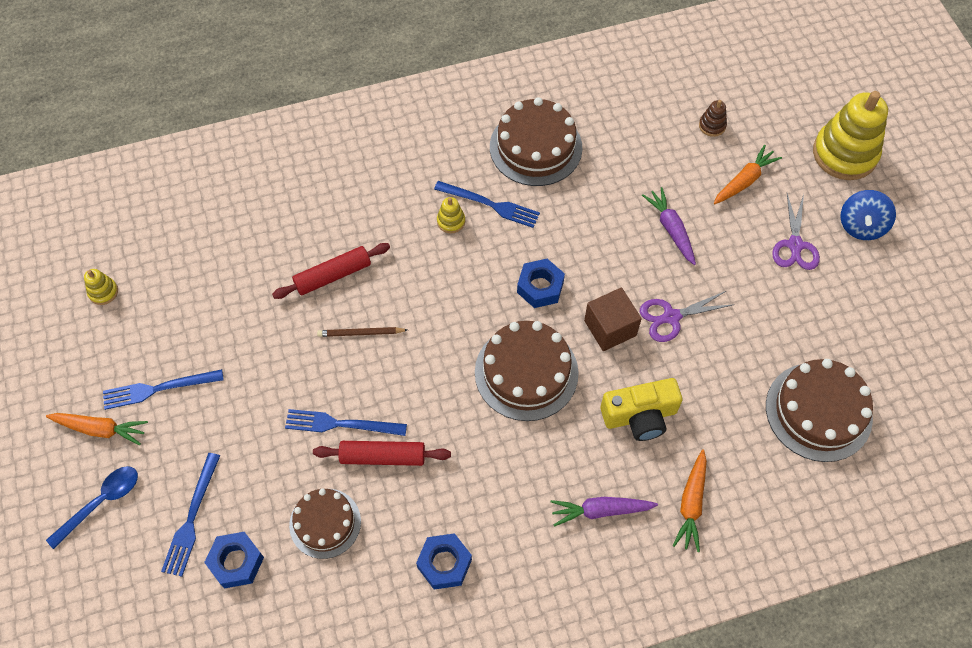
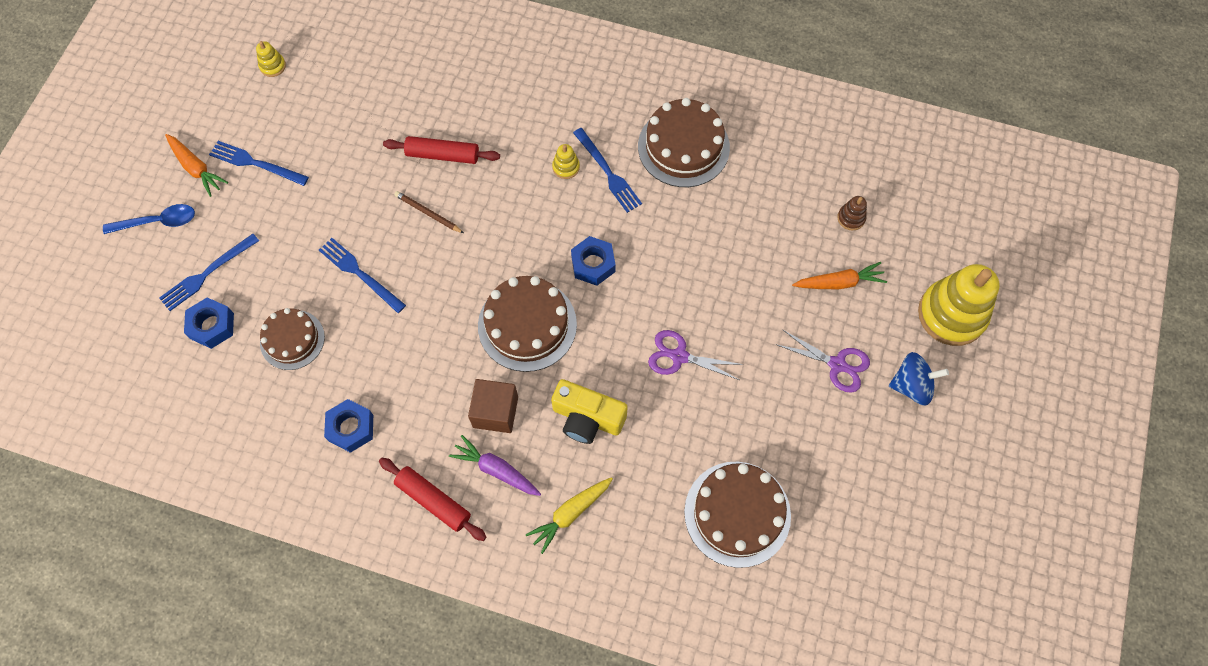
camera: 35 degrees right, 5 degrees up
(383, 456) = (370, 318): red rolling pin -> red rolling pin (433, 501)
(610, 328) = (622, 333): brown cube -> brown cube (495, 412)
(671, 229) = (740, 284): purple carrot -> none
(691, 504) = (570, 513): orange carrot -> yellow carrot
(795, 245) = (837, 364): purple scissors -> purple scissors turned 105 degrees counterclockwise
(861, 226) = (911, 385): blue spinning top -> blue spinning top turned 150 degrees counterclockwise

